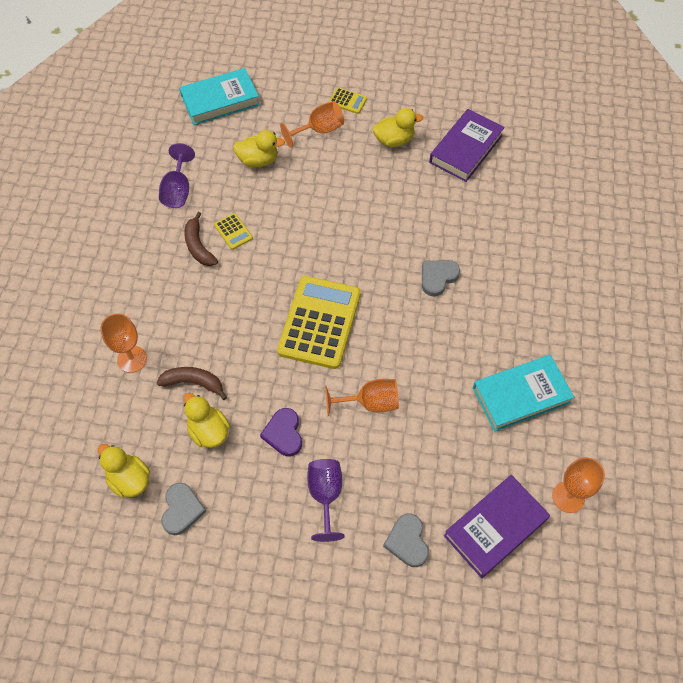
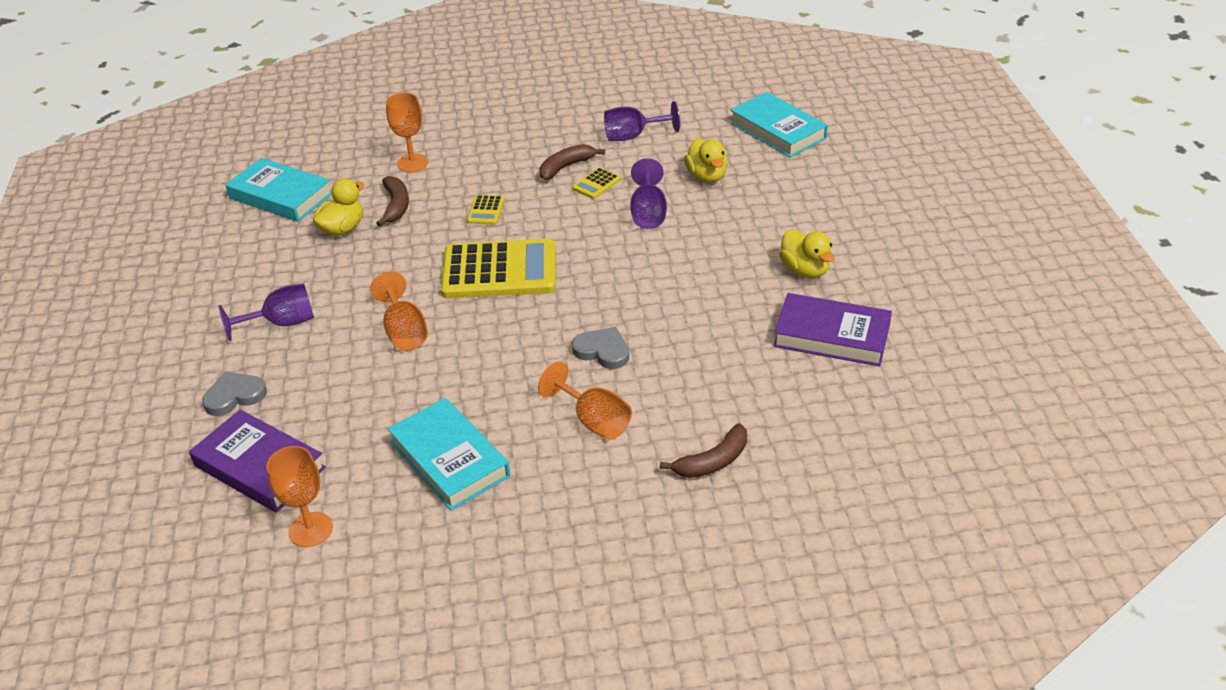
camera: 75 degrees right, 20 degrees down
(129, 479) = (280, 196): yellow duck -> turquoise book
(182, 510) = (253, 234): grey heart -> none
(284, 433) = (350, 278): purple heart -> none
(288, 208) = (648, 213): none -> purple goblet
(319, 130) = (780, 208): orange goblet -> orange goblet (593, 420)
(348, 101) = (844, 219): yellow calculator -> yellow calculator (486, 210)
(562, 245) = (713, 461): none -> brown banana

